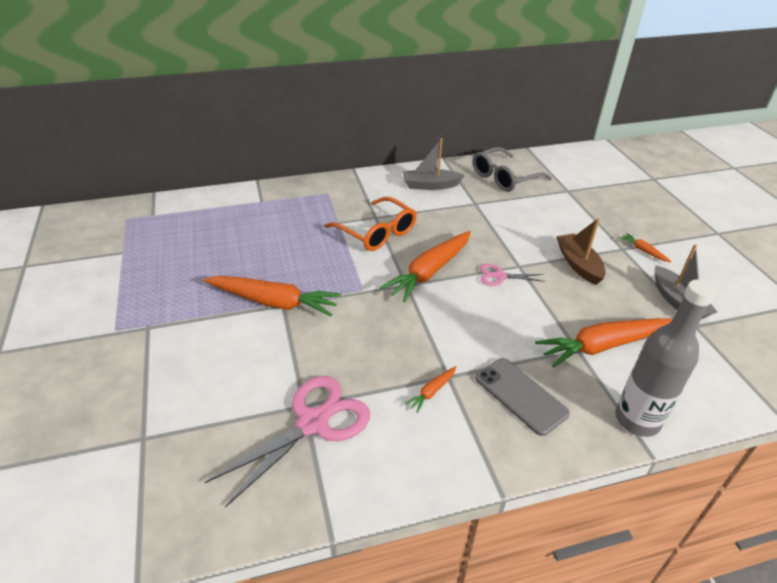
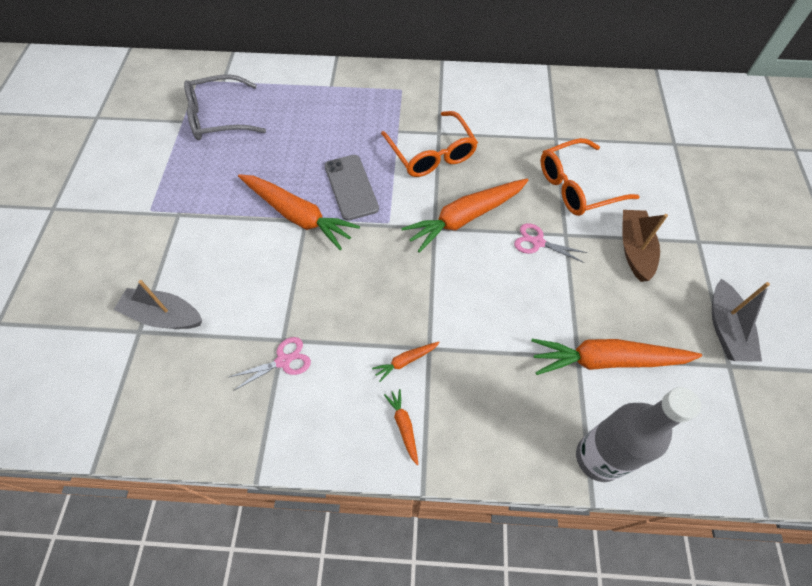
camera: 20 degrees right, 20 degrees up
(312, 423) = (283, 361): pink scissors -> pink scissors, size x0.51
(430, 185) = (516, 102): grey boat -> grey boat (164, 316)
(504, 178) = (607, 109): grey glasses -> grey glasses (218, 117)
(510, 232) = (577, 186): none -> orange glasses
(520, 395) = (491, 392): grey phone -> grey phone (351, 187)
(643, 251) = (722, 250): orange carrot -> orange carrot (404, 426)

